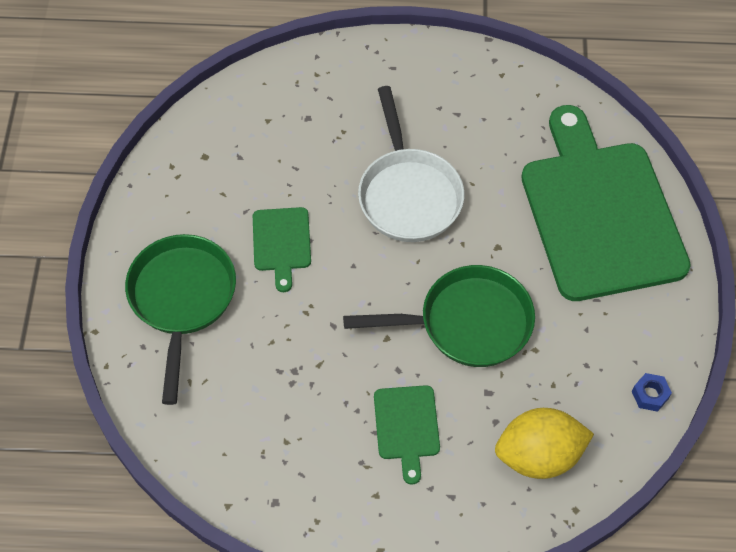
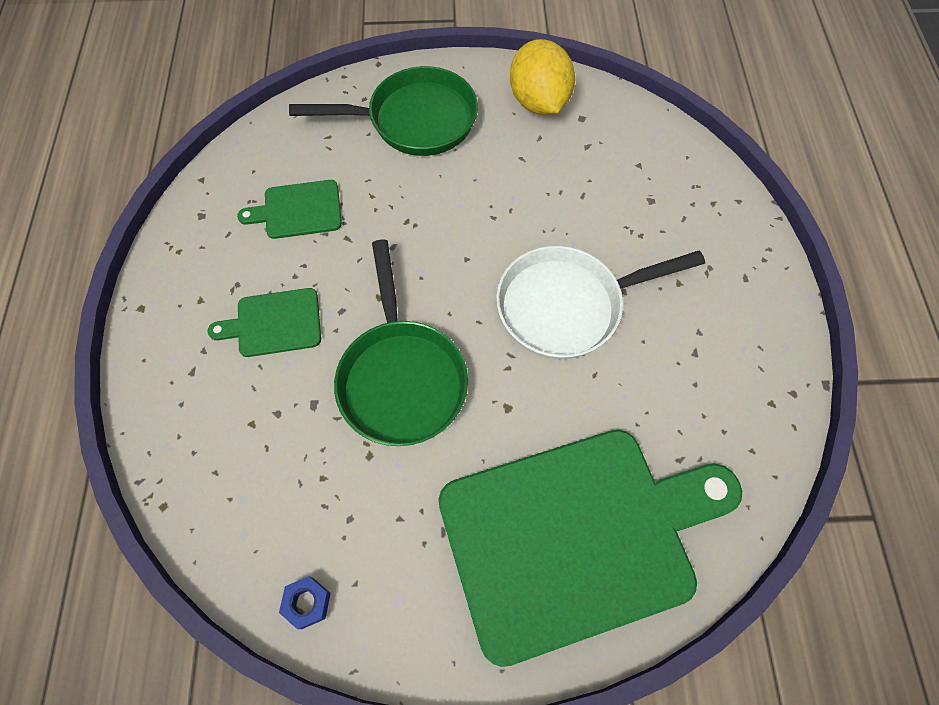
camera: 85 degrees right, 5 degrees up
(282, 243) = (487, 192): green cutting board -> green cutting board (298, 210)
(539, 455) = (232, 463): yellow lemon -> yellow lemon (538, 102)

